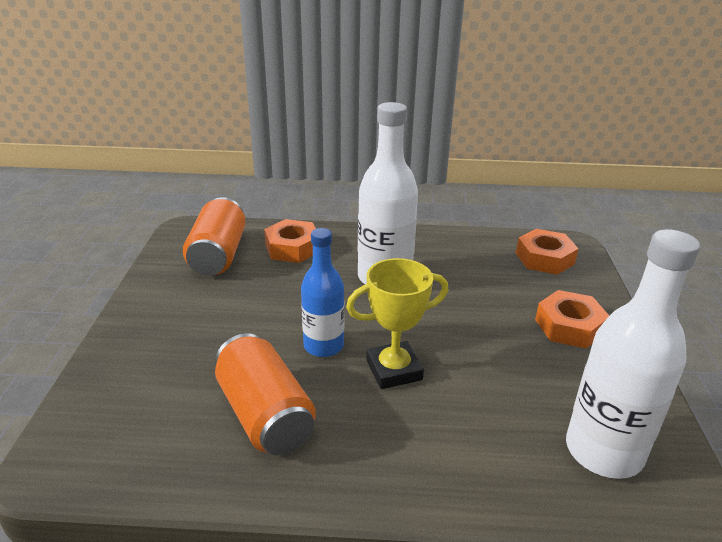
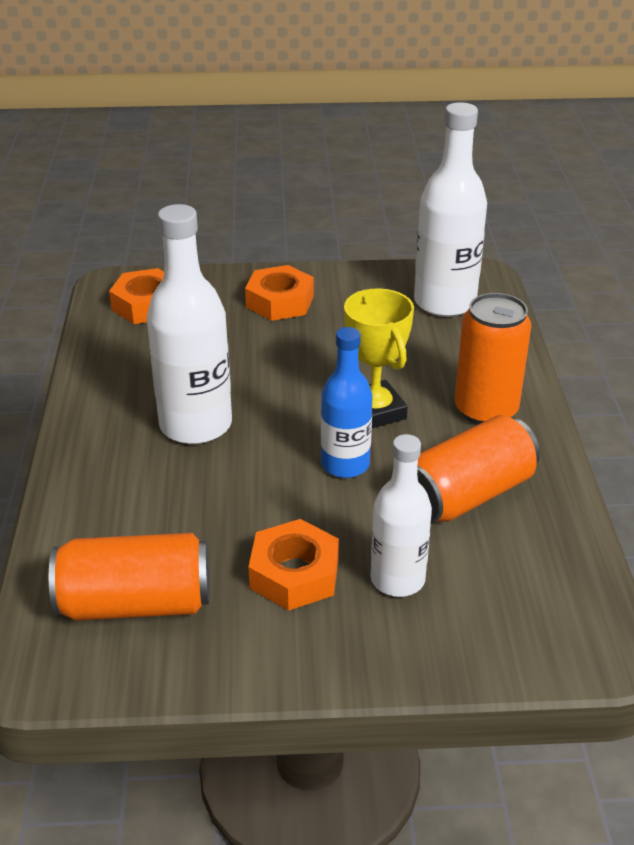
camera: 95 degrees left, 5 degrees up
(186, 360) = (397, 579): none -> white bottle
(292, 248) = (115, 520): orange nut -> orange nut (294, 574)
(389, 451) = (485, 410): none -> orange can

